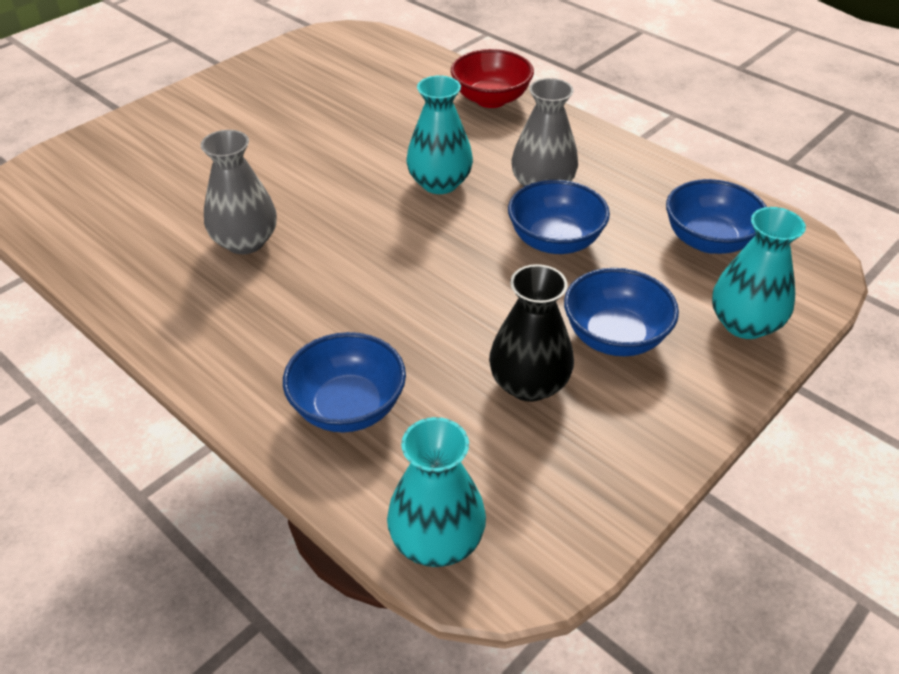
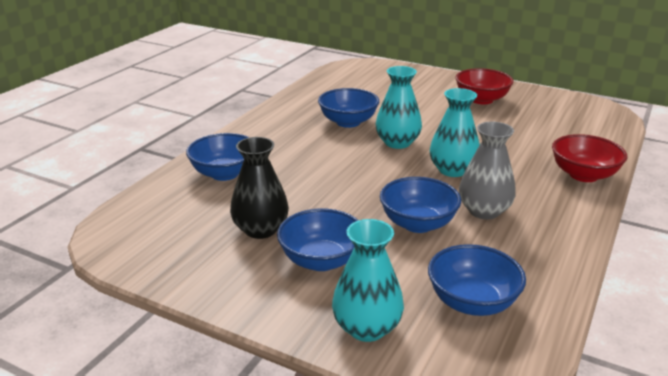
camera: 75 degrees right, 15 degrees down
(245, 241) = (348, 122): grey vase -> blue bowl
(254, 107) = (481, 100): none -> red bowl
(437, 541) = (131, 214): turquoise vase -> turquoise vase (397, 143)

